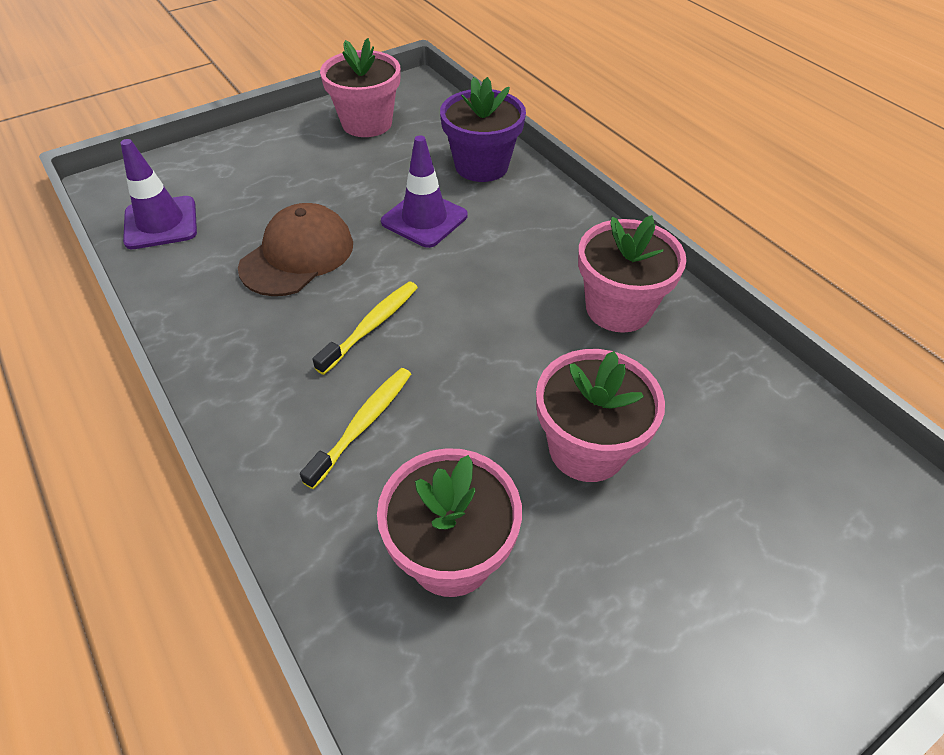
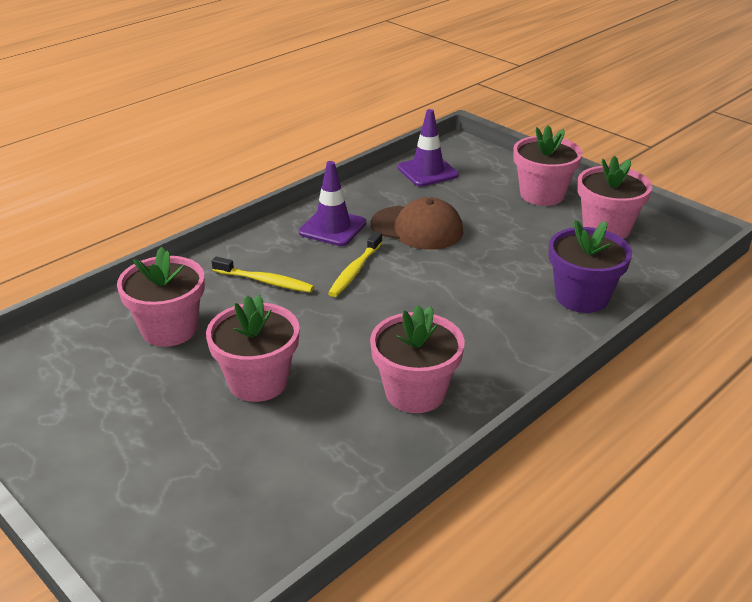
camera: 80 degrees right, 15 degrees down
(276, 147) = (542, 194): none -> pink flower pot
(372, 326) = (355, 270): yellow toothbrush -> yellow toothbrush turned 90 degrees clockwise
(424, 219) = (487, 276): purple traffic cone -> purple traffic cone (332, 228)

